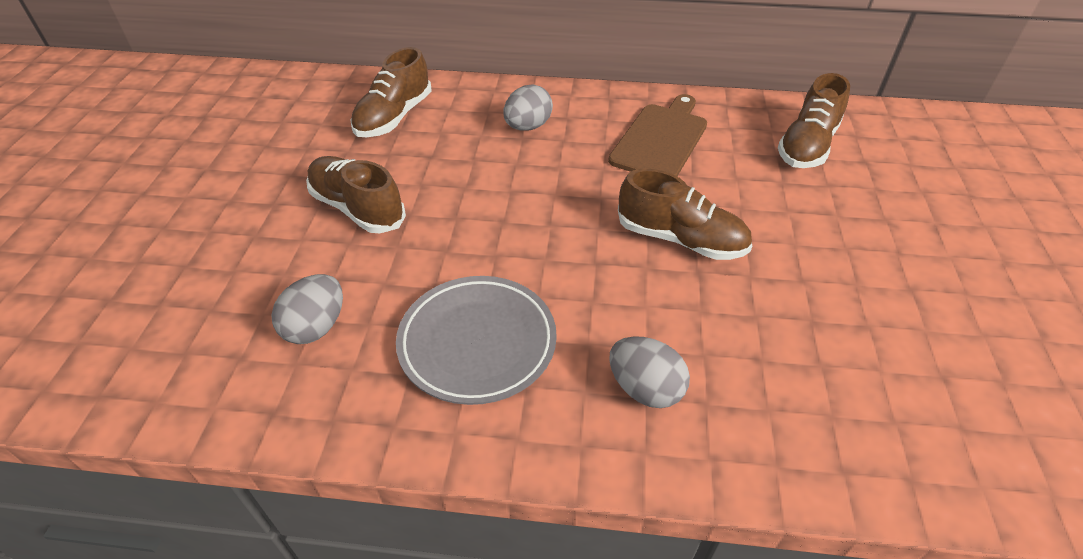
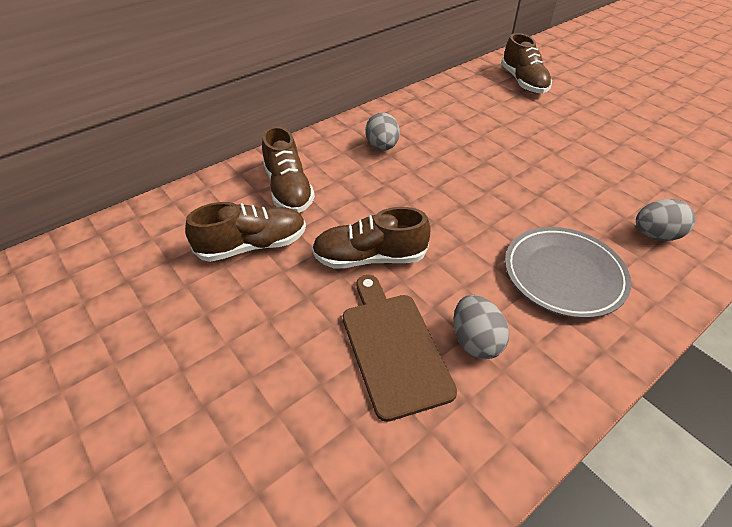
camera: 45 degrees left, 0 degrees up
(661, 139) = (460, 114): brown cutting board -> brown cutting board (393, 347)
(681, 239) = (552, 158): brown shoe -> brown shoe (252, 245)

